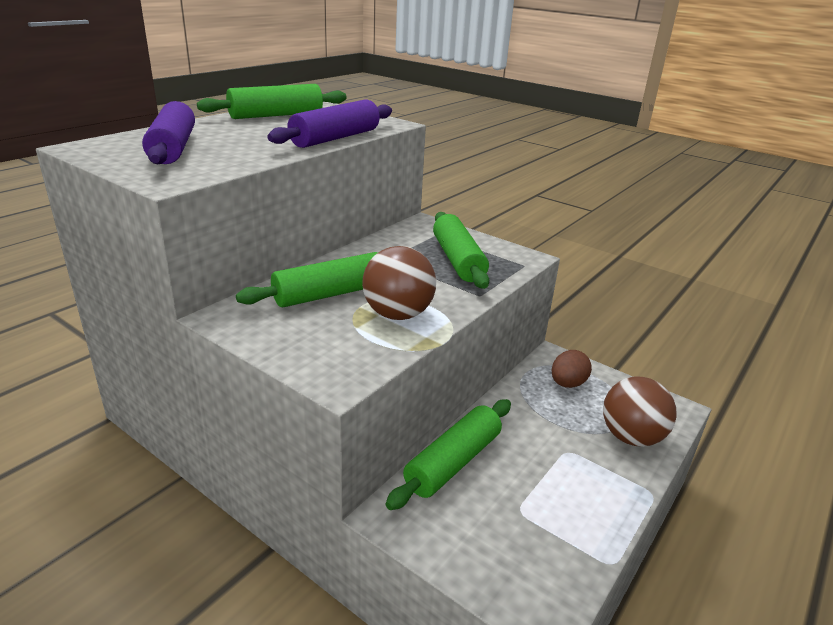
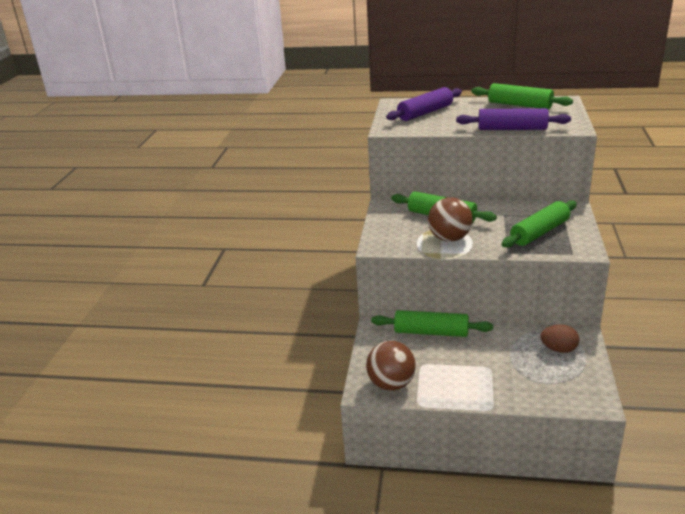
camera: 65 degrees right, 0 degrees up
(631, 437) = (536, 389): brown ball -> brown ball (391, 384)

